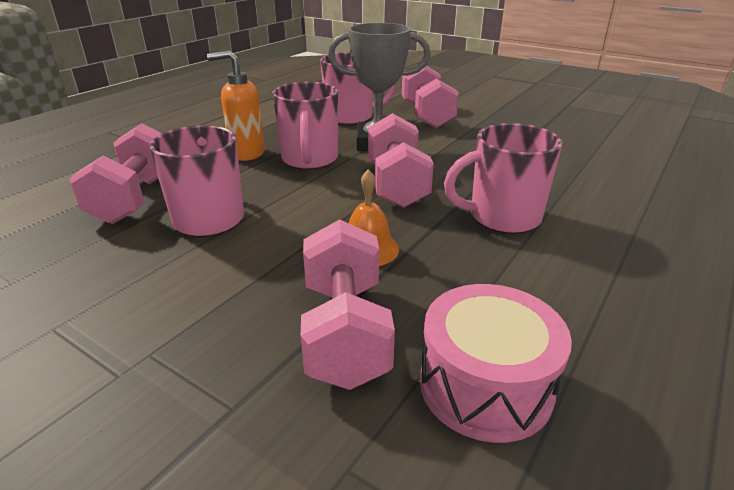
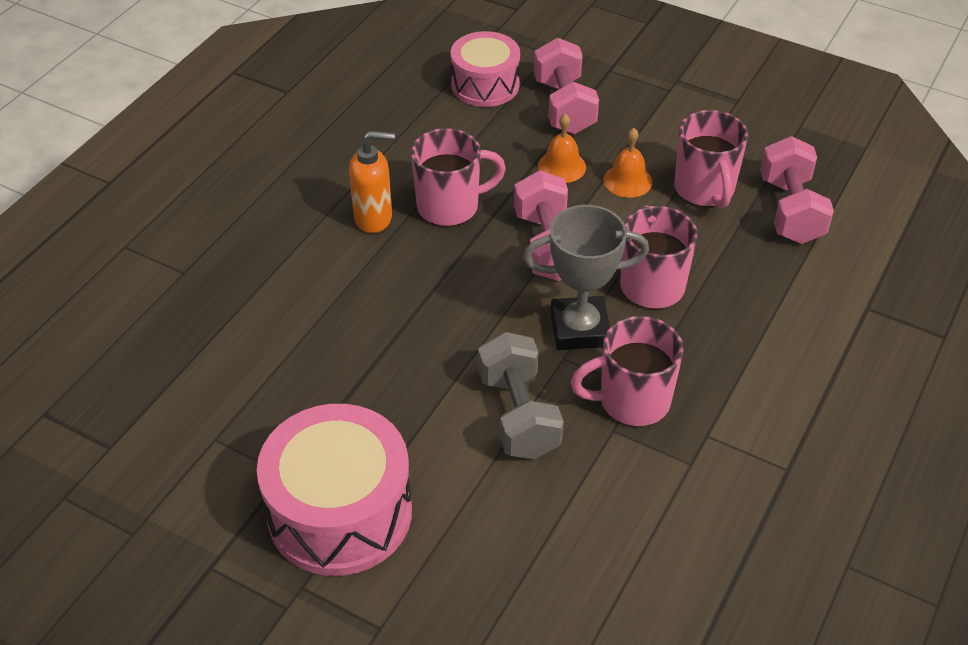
camera: 175 degrees right, 15 degrees up
(247, 153) = (730, 293): orange soap dispenser -> orange soap dispenser (374, 218)
(292, 231) = (627, 180): none -> orange bell
(426, 115) = (518, 415): pink dumbbell -> grey dumbbell
(527, 95) = (340, 513): none -> pink drum

